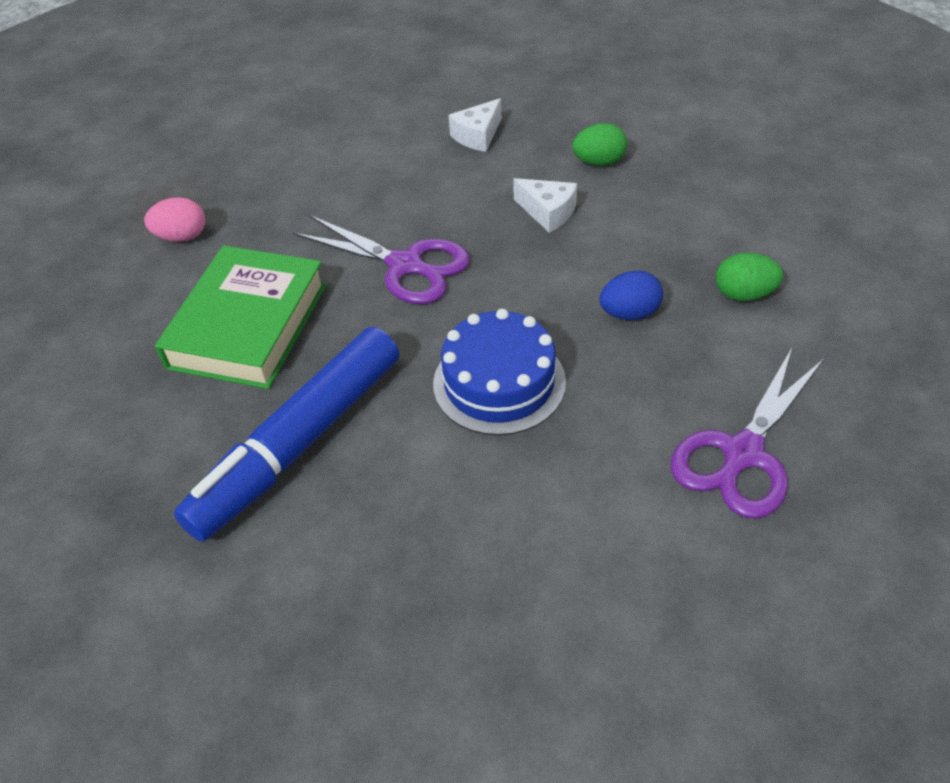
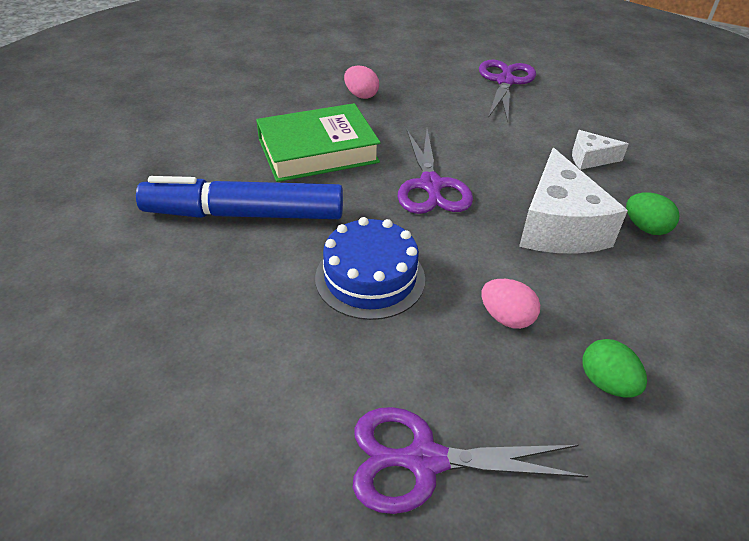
camera: 50 degrees right, 5 degrees down
(293, 115) = (505, 82): none -> purple scissors
(548, 212) = (558, 226): white cheese -> white cheese, size x1.98
(629, 313) = (506, 318): blue egg -> pink egg

